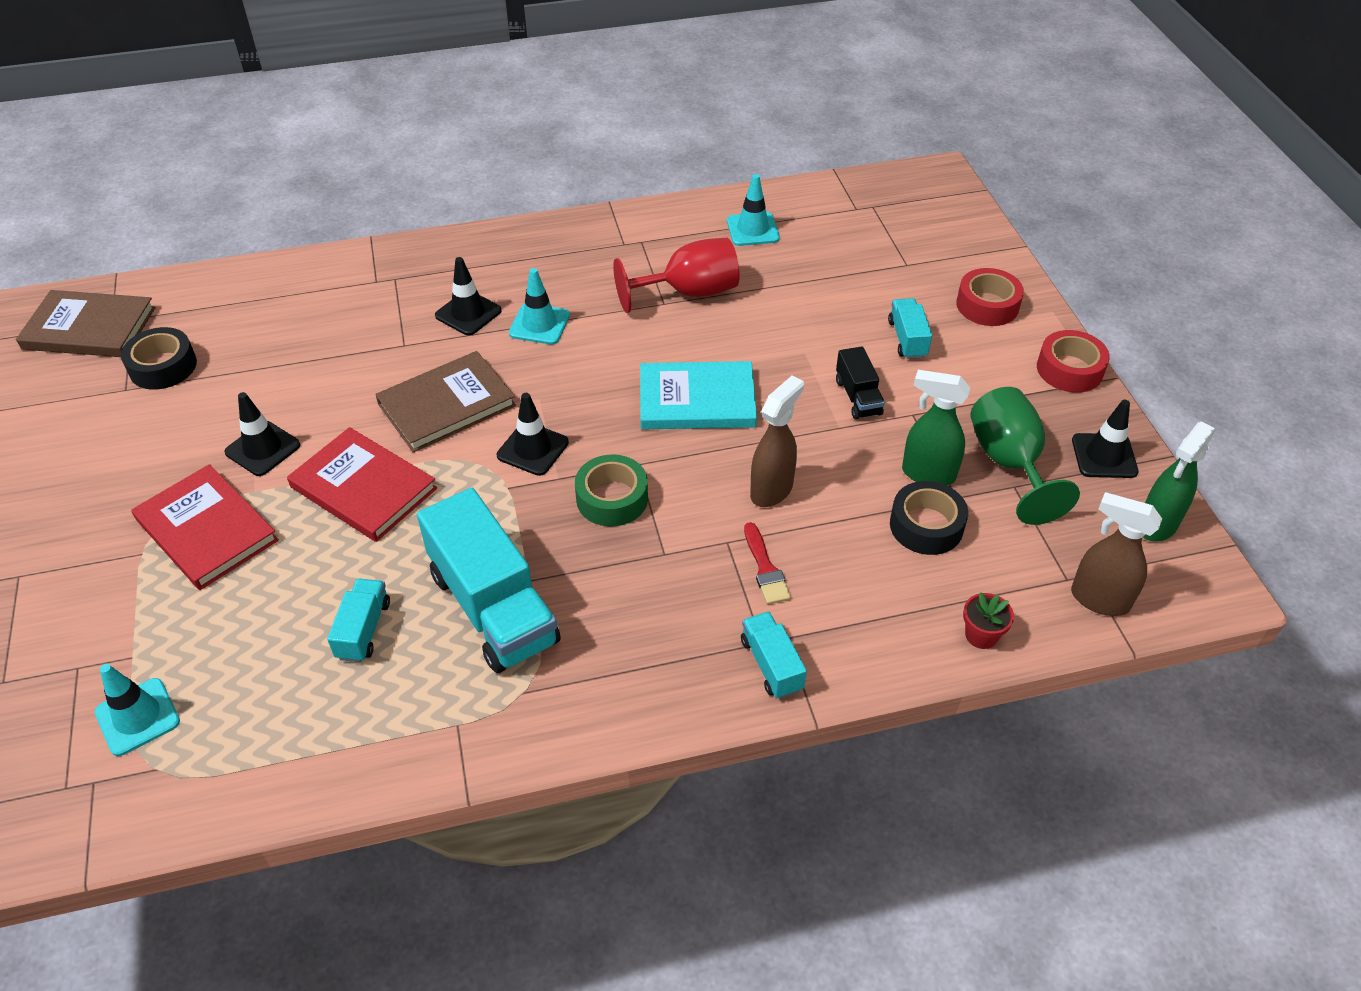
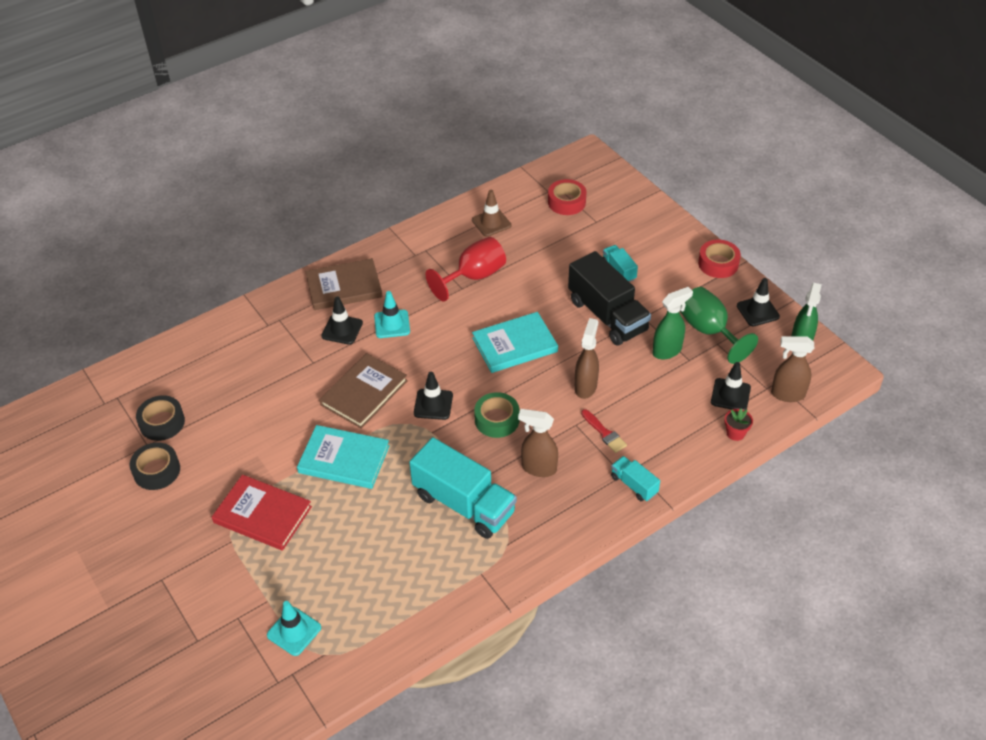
camera: 20 degrees left, 0 degrees up
(89, 328) = (92, 412): brown book -> brown book (344, 287)
(263, 449) = (265, 455): black traffic cone -> black traffic cone (730, 395)
(363, 487) = (344, 459): red book -> turquoise book
(363, 630) = (396, 540): turquoise truck -> none
(635, 590) = (538, 468): none -> brown spray bottle
(752, 229) = (491, 223): turquoise traffic cone -> brown traffic cone
(858, 397) = (607, 315): black truck -> black truck, size x2.07
(926, 526) = (680, 381): black tape -> black tape (157, 471)
(927, 474) = (667, 351): green spray bottle -> green spray bottle turned 150 degrees clockwise
(987, 305) = (655, 235): red tape -> red tape (566, 202)

